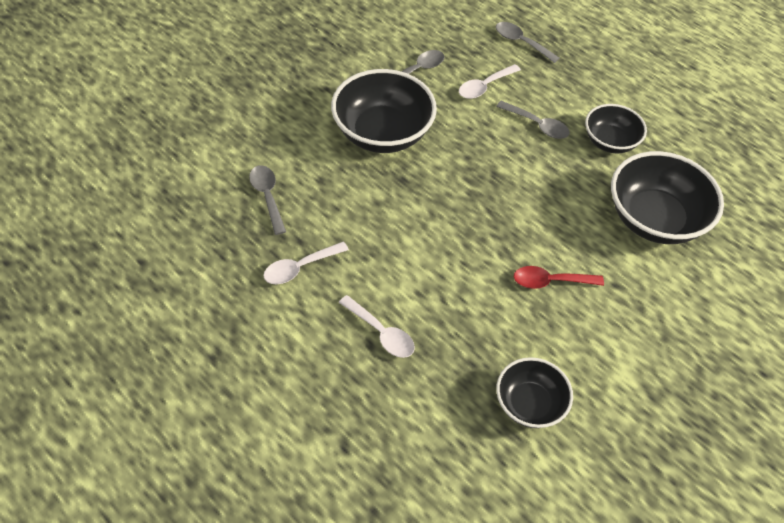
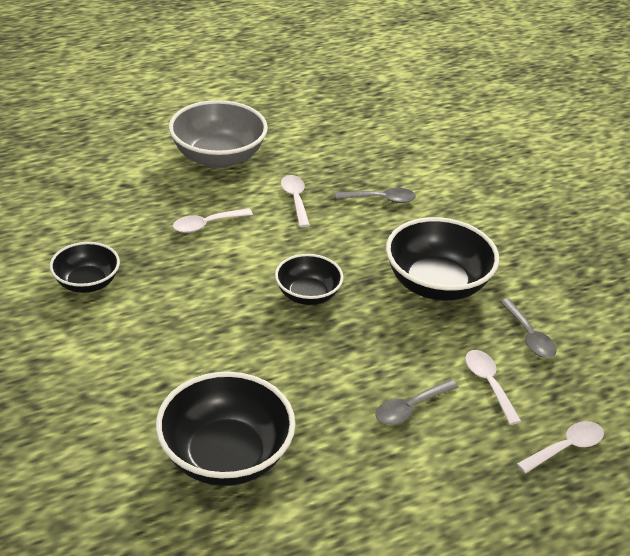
camera: 110 degrees right, 15 degrees down
(244, 368) = (218, 157): none -> grey bowl
(521, 42) = (566, 448): grey spoon -> white spoon
(550, 281) = (195, 339): red spoon -> none
(610, 141) = (360, 466): black bowl -> black bowl (307, 295)

